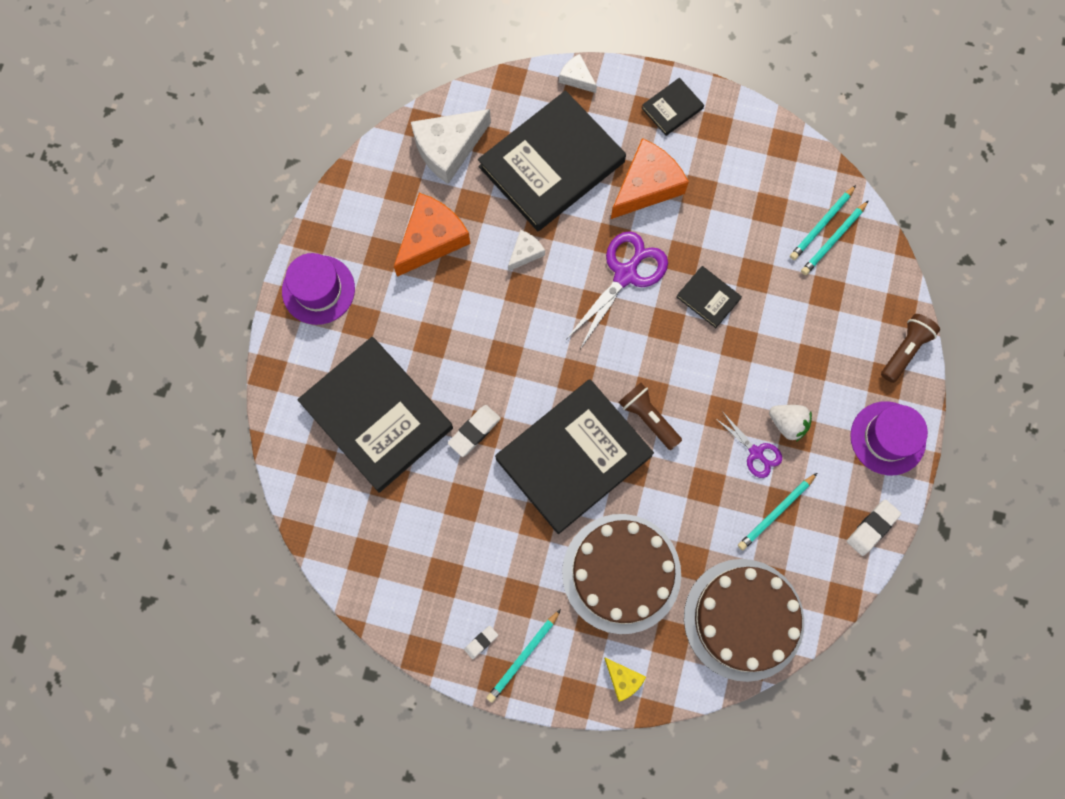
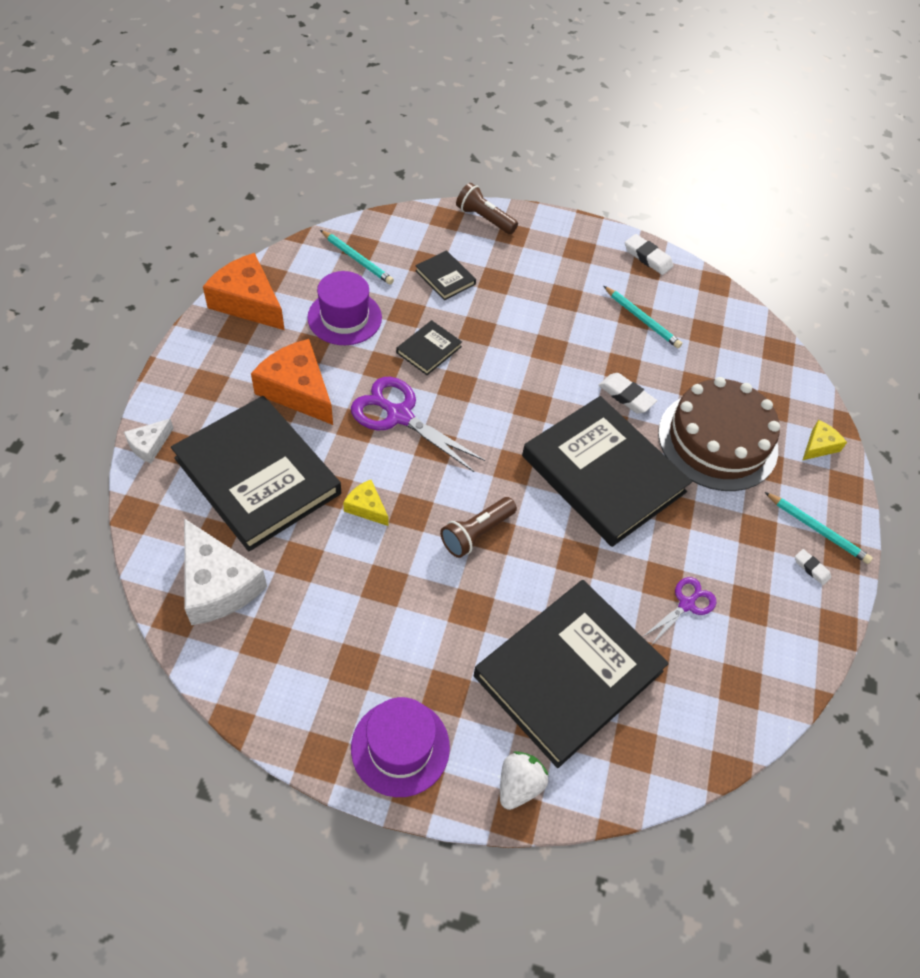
camera: 95 degrees left, 20 degrees down
(431, 239) = (340, 607): orange cheese -> orange cheese (248, 302)
(474, 431) = (581, 567): white eraser -> white eraser (626, 396)
(525, 253) = (366, 507): white cheese -> yellow cheese
(648, 418) = (557, 407): brown flashlight -> brown flashlight (476, 533)
(672, 108) = (208, 361): black book -> black book (445, 277)
(743, 619) = (744, 351): brown cake -> none
(756, 453) = (586, 328): purple scissors -> purple scissors (686, 604)
(787, 424) = (557, 303): white strawberry -> white strawberry (519, 785)
(833, 240) = (374, 253): turquoise pencil -> none
(887, 438) = (566, 239): purple hat -> purple hat (344, 317)

